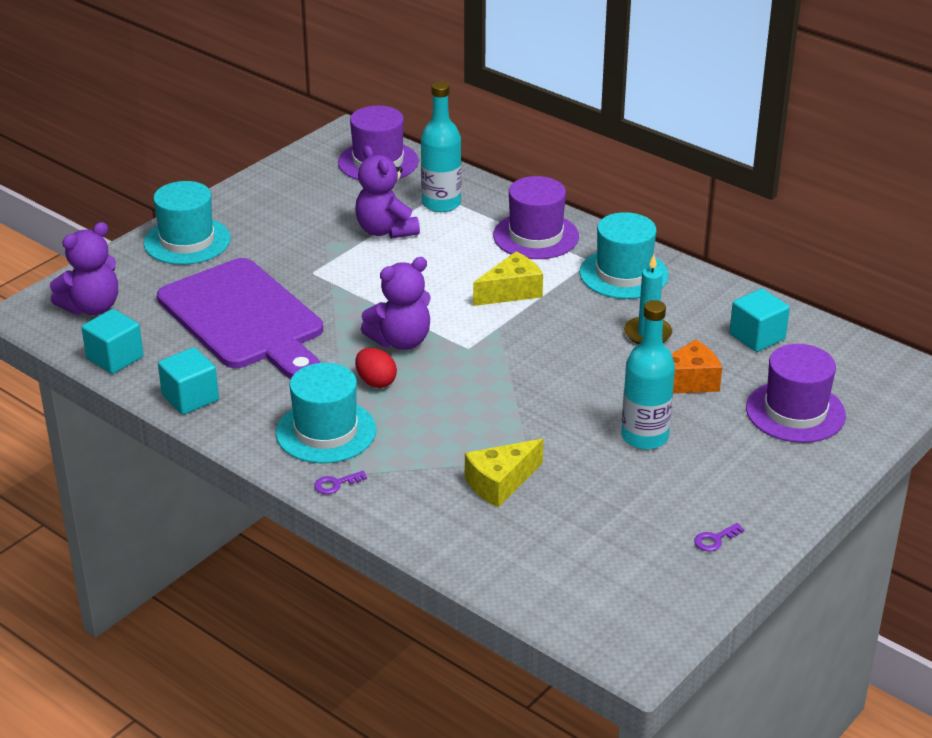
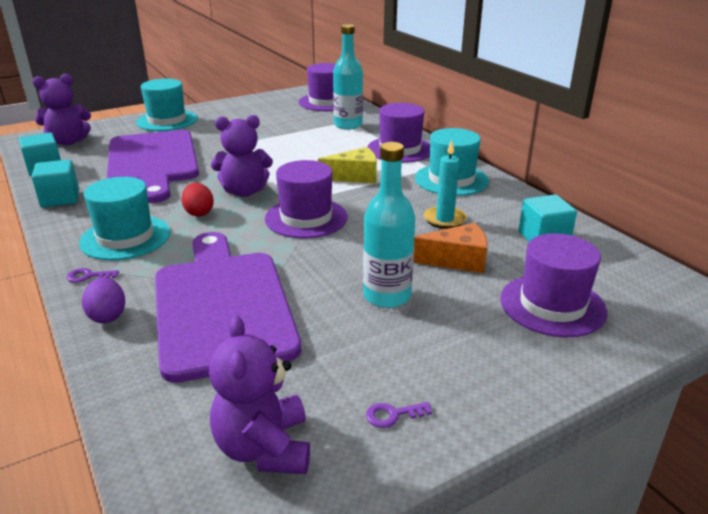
camera: 20 degrees right, 5 degrees down
(385, 230) = (297, 133): purple teddy bear -> purple teddy bear (264, 448)
(400, 518) = (107, 315): none -> purple egg
(500, 363) = (306, 218): none -> purple hat
(500, 483) = (222, 306): yellow cheese -> purple cutting board

